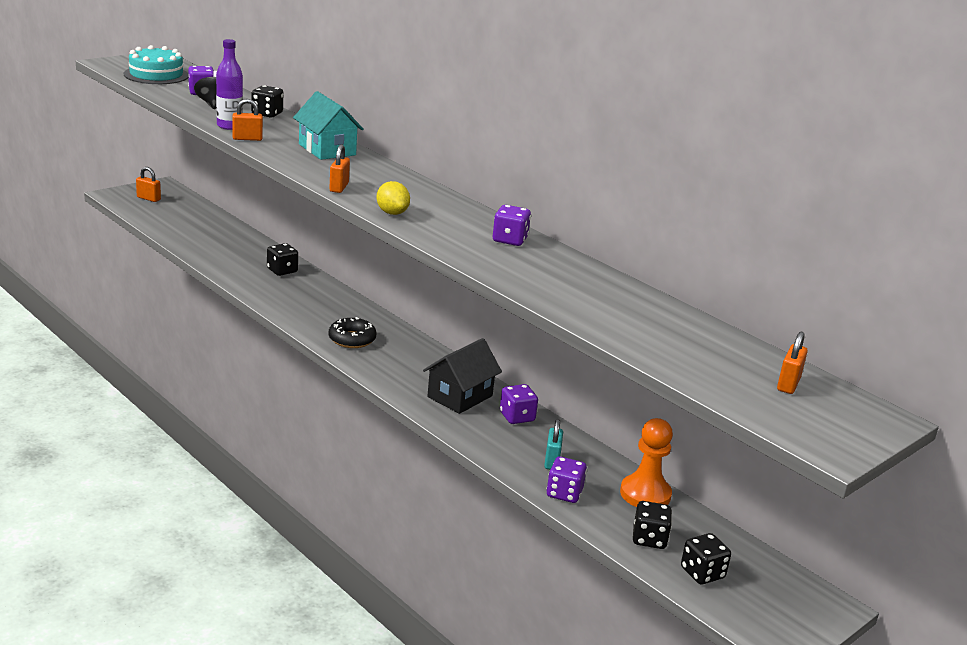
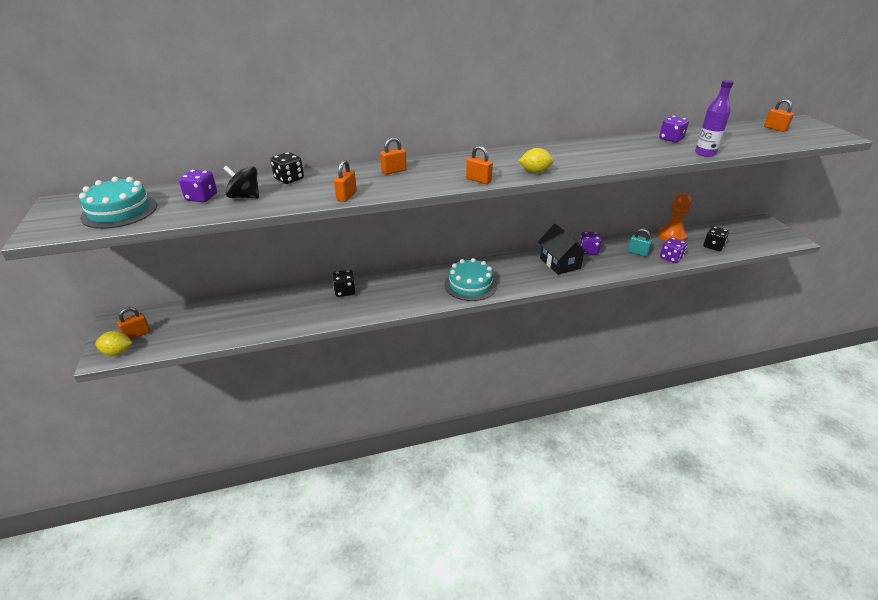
camera: 60 degrees left, 10 degrees up
(120, 198) = (118, 352): none -> yellow lemon
(229, 126) = (308, 199): purple bottle -> purple bottle (705, 153)
(327, 149) = (394, 171): turquoise house -> orange padlock
(352, 339) = (470, 285): black donut -> turquoise cake
(510, 240) = (589, 148): purple dice -> purple dice (671, 139)
(702, 573) = (741, 241): black dice -> none

